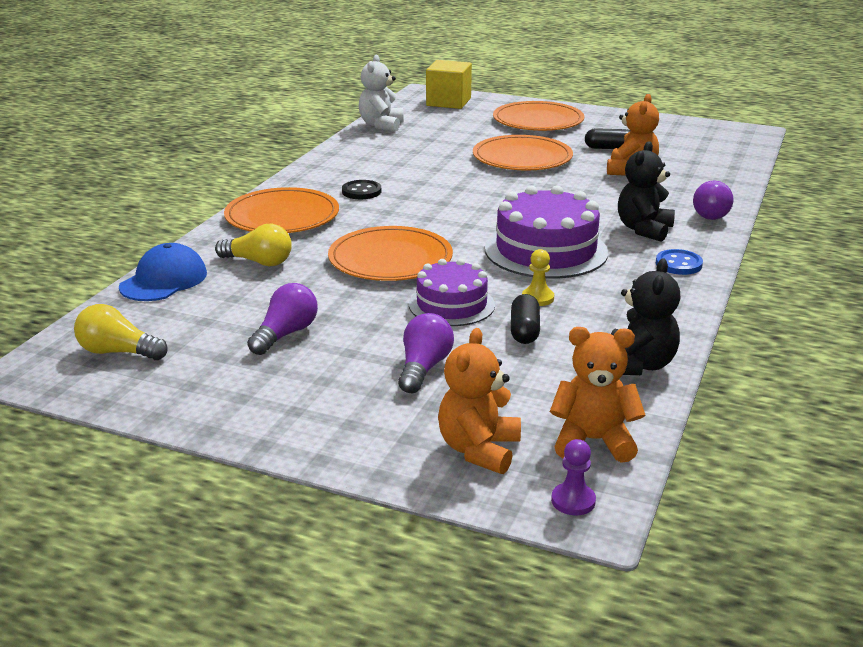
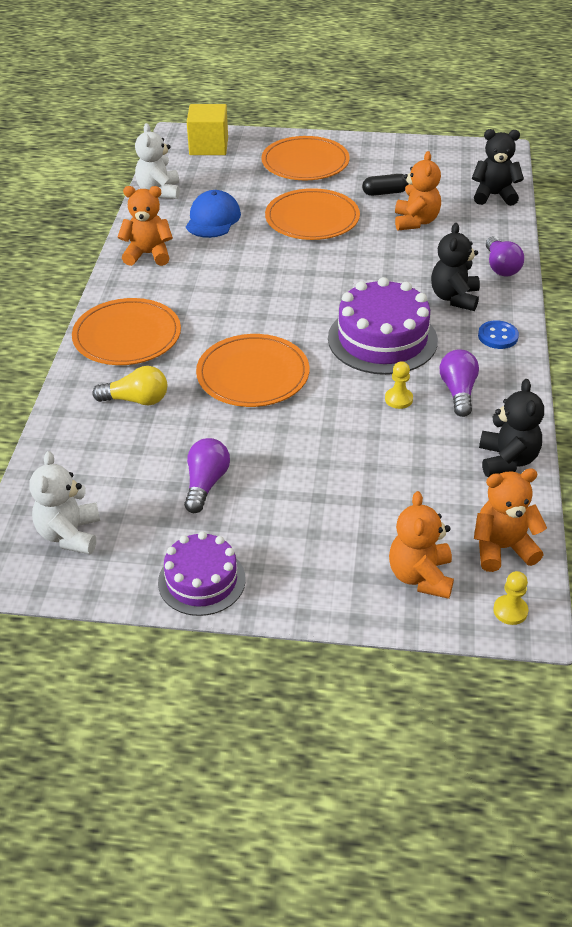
camera: 15 degrees left, 15 degrees up
(118, 352) = (70, 534): yellow light bulb -> white teddy bear
(164, 280) = (61, 439): blue cap -> blue cap (213, 219)
(342, 164) = (148, 254): none -> orange teddy bear
(361, 191) = (185, 290): black button -> none
(424, 368) = (339, 499): purple light bulb -> purple light bulb (458, 392)
(451, 305) = (330, 421): purple cake -> purple cake (201, 580)
(524, 331) = (403, 439): black capsule -> none
(573, 501) = (510, 611): purple pawn -> yellow pawn
(727, 161) = (494, 195): none -> black teddy bear

